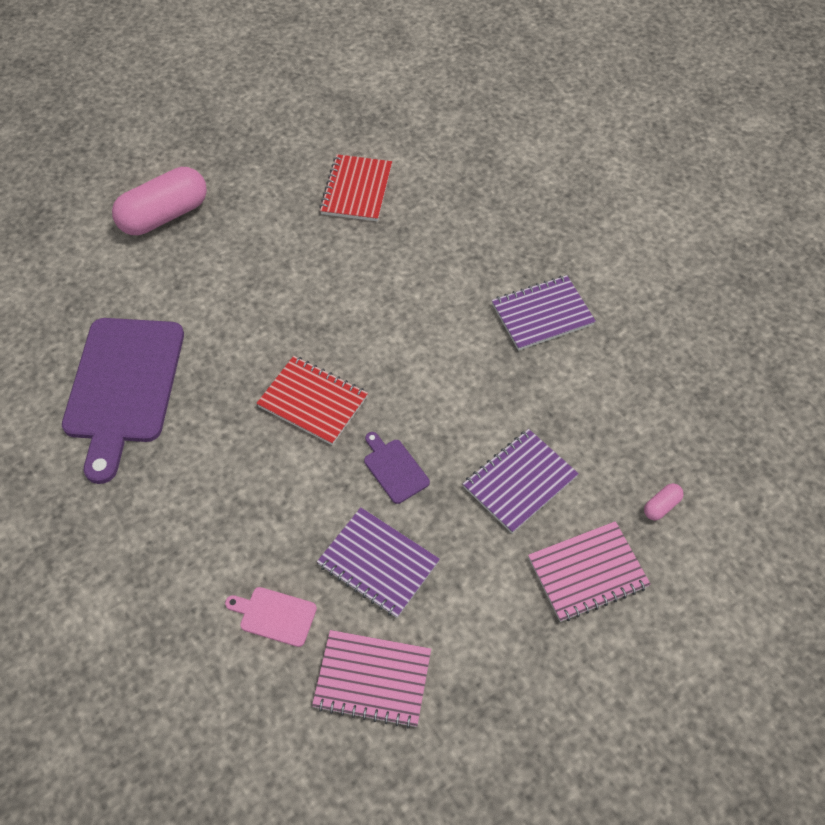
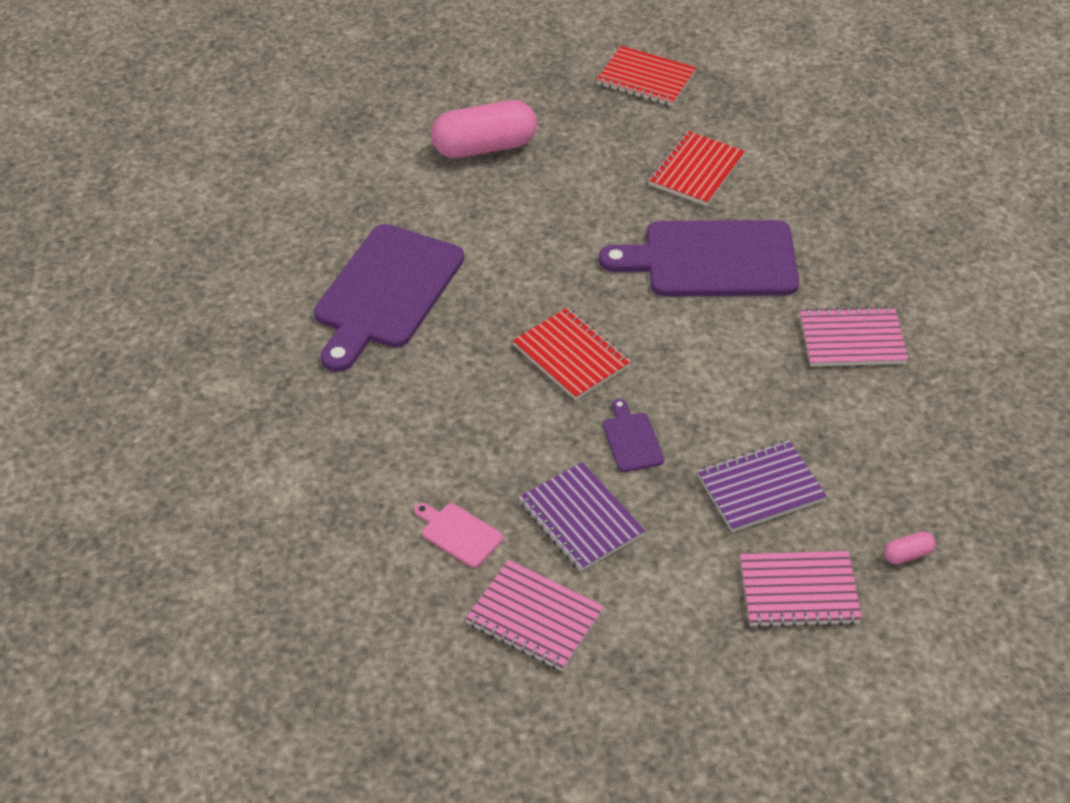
camera: 20 degrees right, 10 degrees down
(283, 113) = (646, 79): none -> red notebook
(400, 271) = (712, 260): none -> purple cutting board
(542, 314) = (852, 339): purple notebook -> pink notebook

